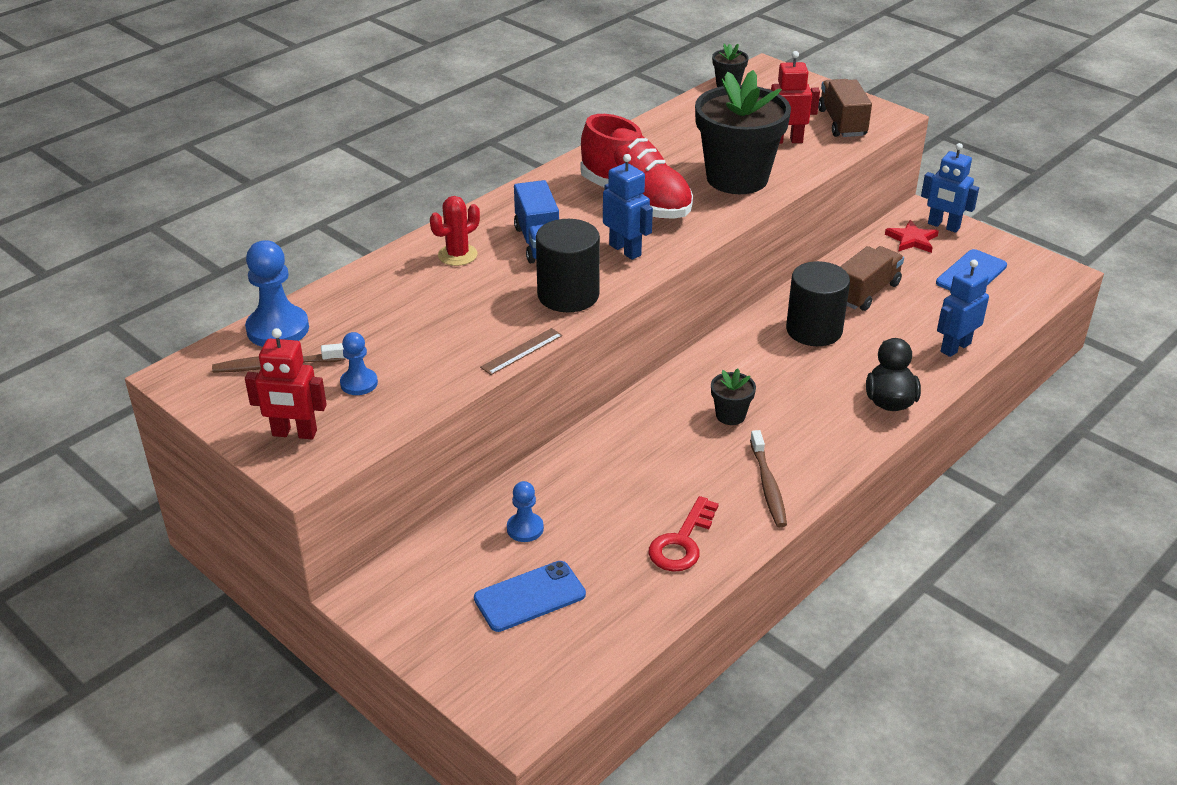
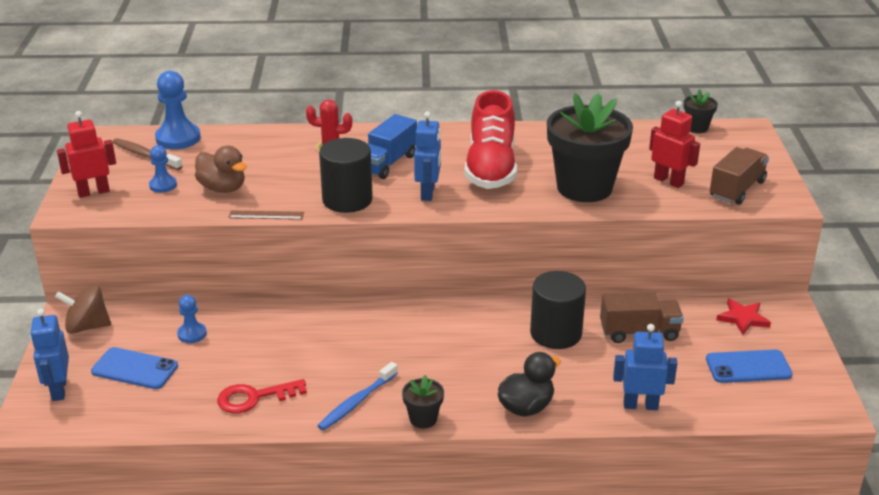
camera: 45 degrees right, 5 degrees down
(294, 433) = (93, 192): red robot -> red robot turned 105 degrees clockwise
(406, 594) = (87, 326): none -> brown spinning top
(428, 351) = (223, 188): none -> brown duck
(730, 415) = (407, 349): black flower pot -> black flower pot (423, 419)
(768, 485) = (357, 402): brown toothbrush -> blue toothbrush
(943, 226) = (788, 323): blue robot -> blue robot (58, 390)

